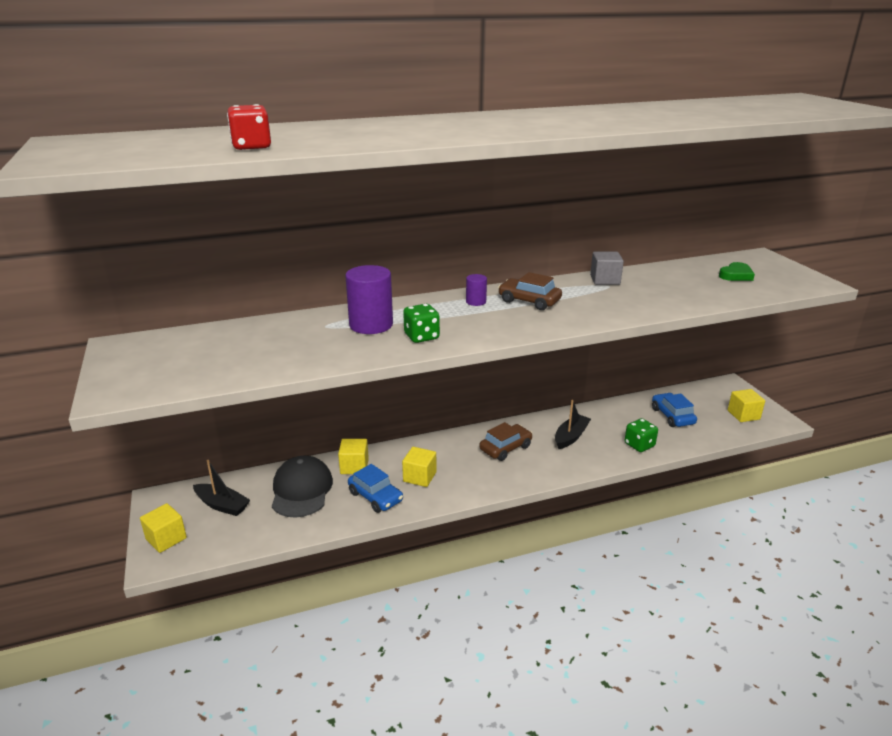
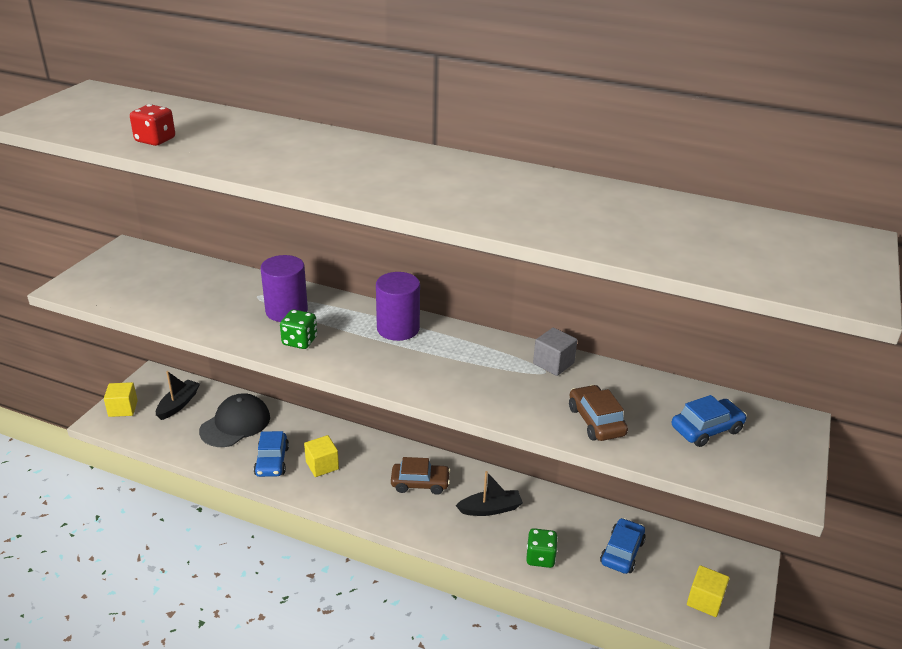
camera: 40 degrees right, 5 degrees up
(222, 505) = (178, 404): black boat -> black boat turned 135 degrees counterclockwise
(354, 466) = (291, 427): yellow cube -> none
(476, 302) = (398, 329): purple cylinder -> purple cylinder, size x2.00
(529, 301) = (441, 351): brown car -> brown car (596, 421)
(736, 275) = (706, 429): green heart -> blue car

